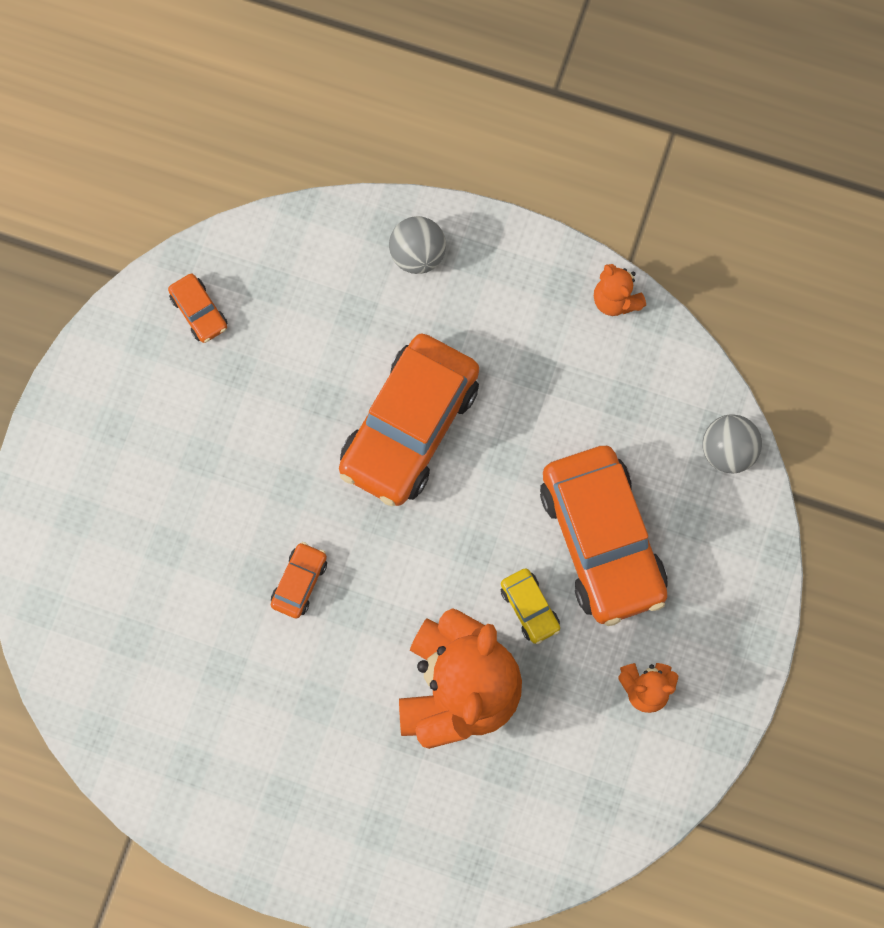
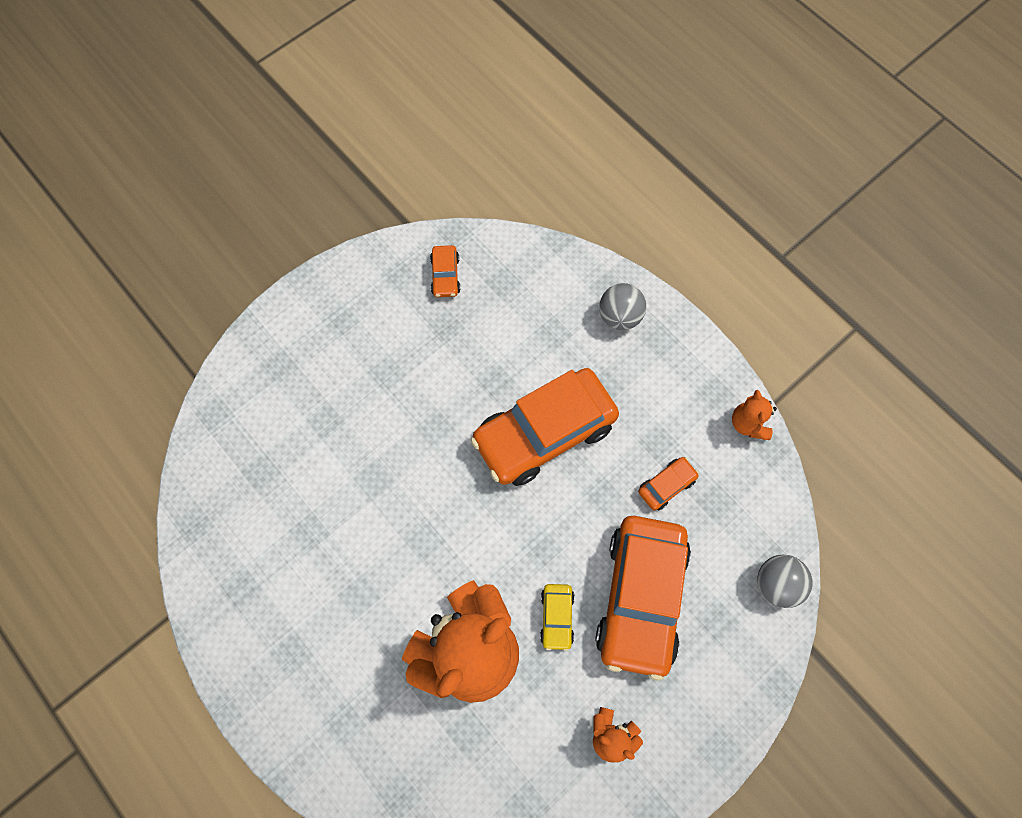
camera: 30 degrees right, 5 degrees down
(299, 582) = (400, 499): orange car -> orange car (666, 485)

